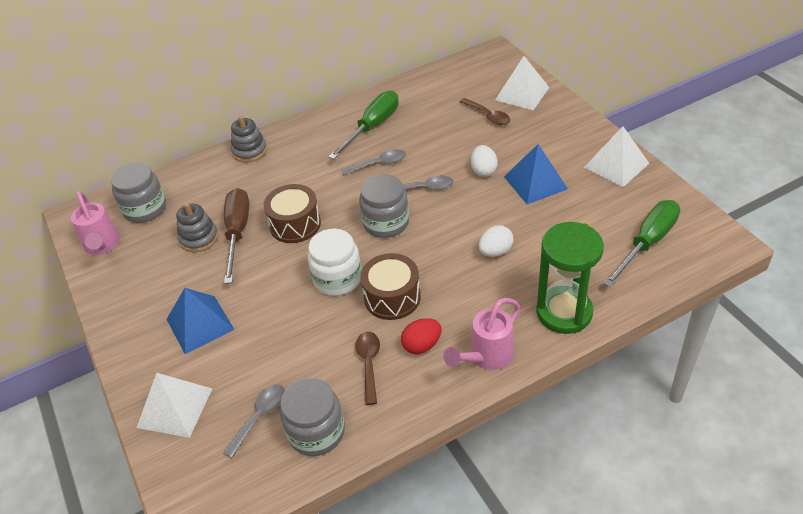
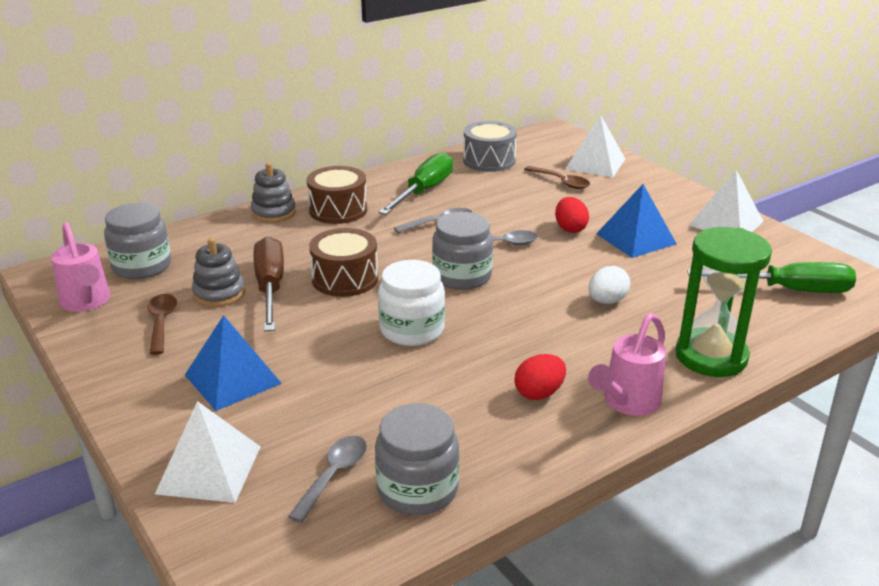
camera: 10 degrees left, 15 degrees down
(369, 364) = (473, 414): brown spoon -> brown spoon (161, 323)
(392, 297) = (487, 346): brown drum -> brown drum (338, 210)
(432, 90) = (489, 160): none -> grey drum
(483, 171) = (570, 229): white egg -> red egg
(647, 242) = (788, 290): green screwdriver -> green screwdriver turned 60 degrees clockwise

